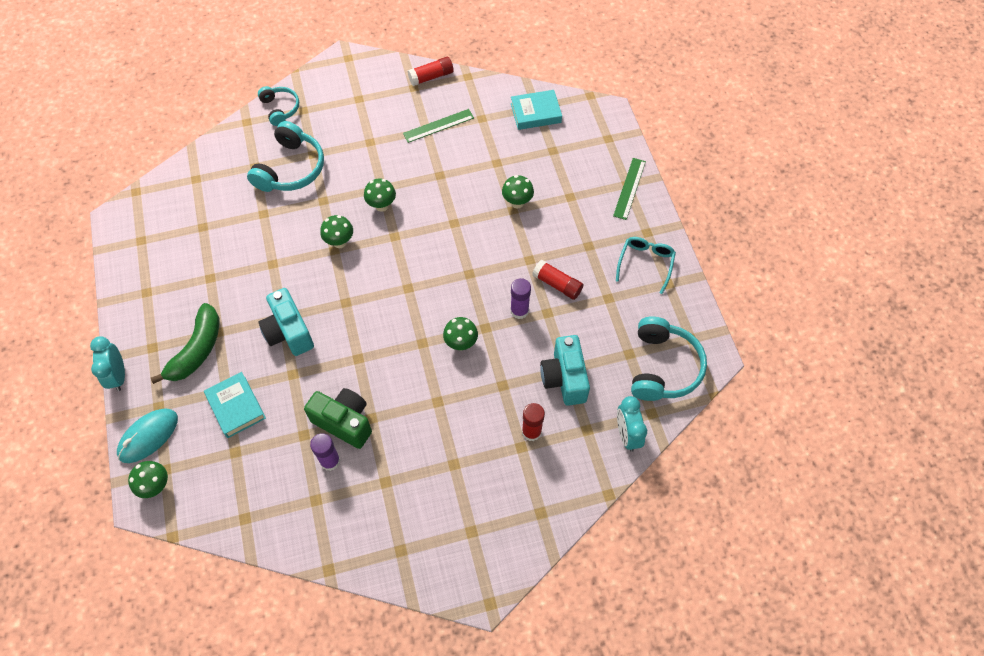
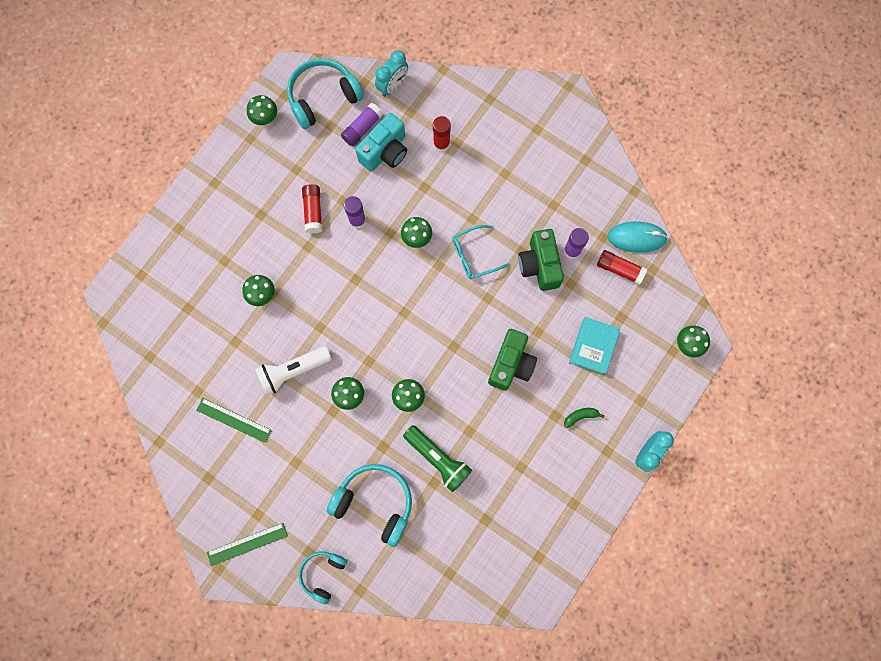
camera: 130 degrees left, 15 degrees up
(148, 436) = (664, 385): turquoise mouse -> turquoise mouse (636, 238)
(197, 350) = (580, 416): green banana -> green banana, size x0.46
(276, 228) = (438, 459): none -> green flashlight
(289, 332) = (511, 364): turquoise camera -> green camera
(291, 169) = (375, 502): turquoise headphones -> turquoise headphones turned 45 degrees clockwise
(431, 77) = (184, 473): red glue stick -> red glue stick (619, 269)
(437, 183) = (293, 371): none -> white flashlight
(535, 113) = (157, 351): turquoise book -> none
(604, 377) = (362, 128): none -> purple glue stick
(629, 188) = (181, 223): green ruler -> green ruler (247, 544)
(645, 263) = (244, 165): turquoise glasses -> turquoise glasses (474, 256)
(677, 307) = (265, 119): none -> green mushroom

